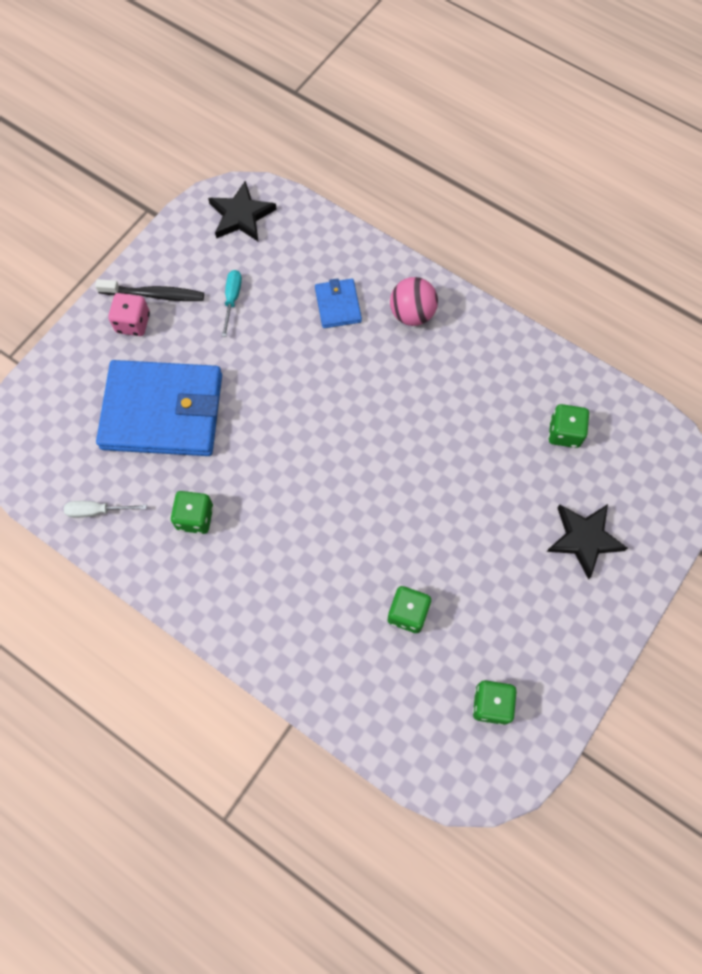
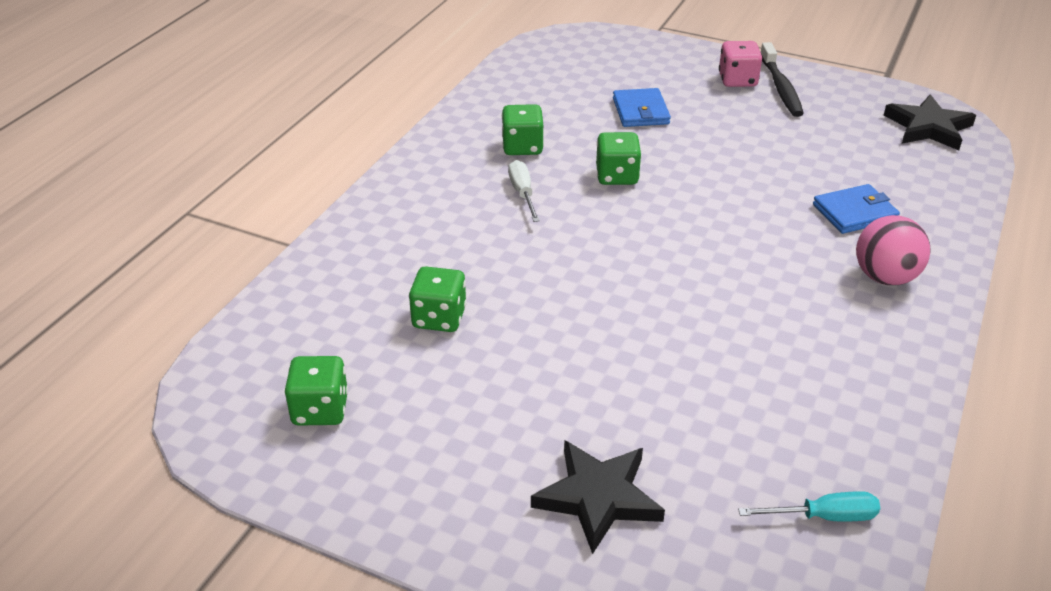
camera: 80 degrees right, 30 degrees down
(97, 511) = (512, 91): white screwdriver -> white screwdriver (523, 193)
(162, 412) = (640, 111): blue wallet -> blue wallet, size x0.45
(232, 299) = (808, 136): turquoise screwdriver -> turquoise screwdriver (824, 516)
(564, 433) = (776, 459): green dice -> green dice (617, 176)

